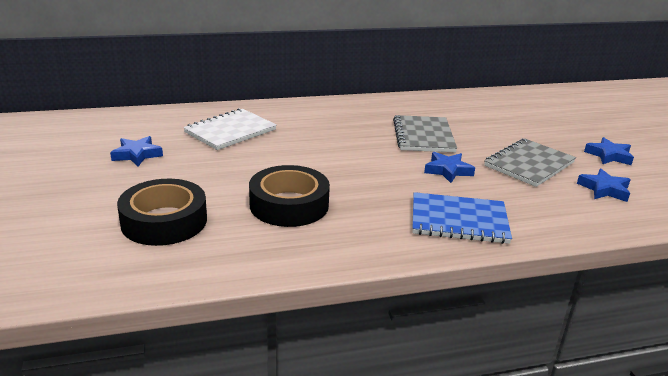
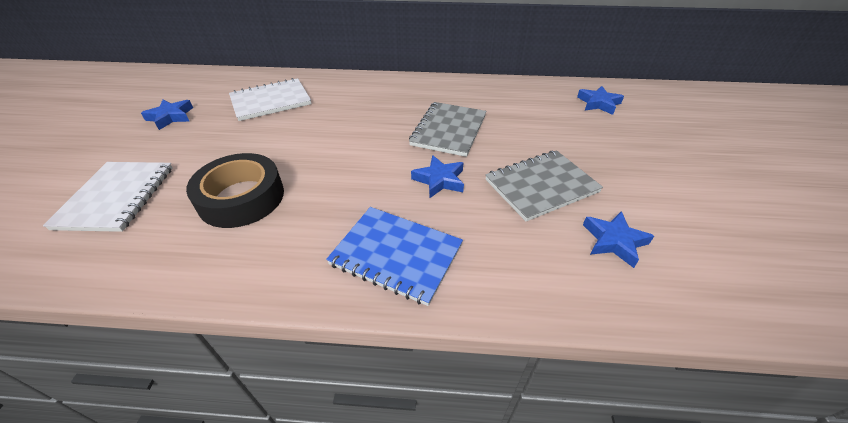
camera: 20 degrees right, 15 degrees up
(164, 221) = (117, 197): black tape -> white notebook
(609, 155) = (654, 189): blue star -> blue star (598, 103)

